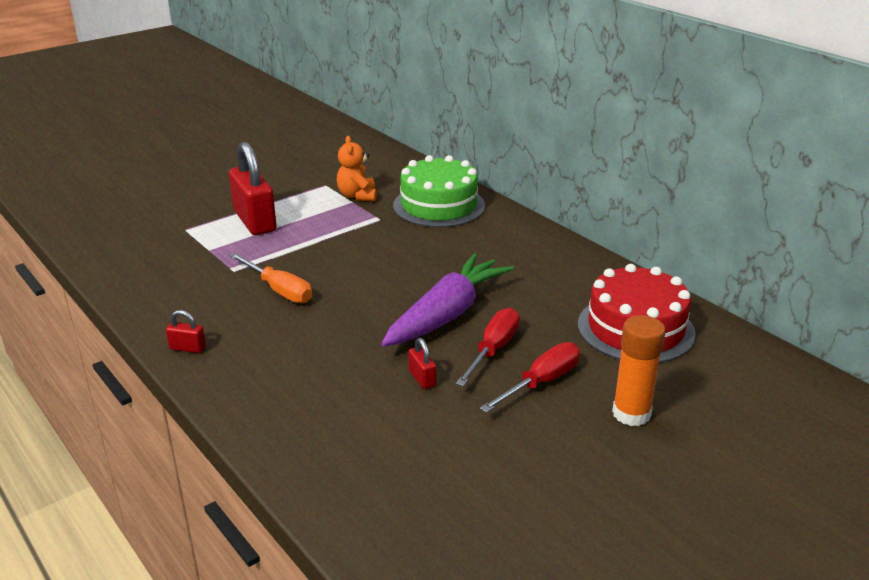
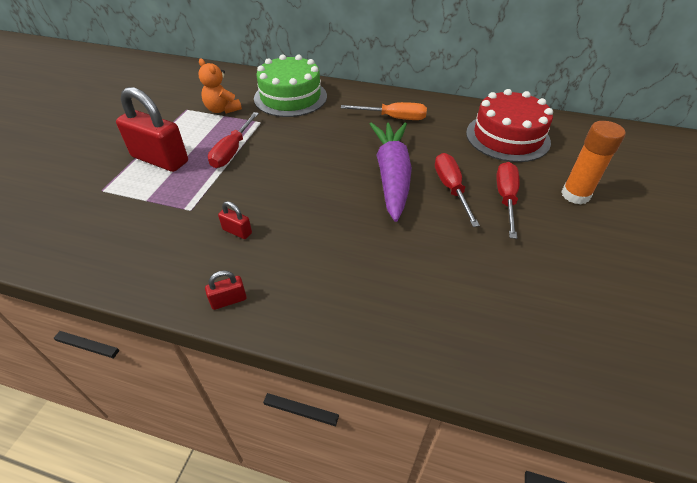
camera: 35 degrees left, 15 degrees up
(279, 290) = (248, 210): orange screwdriver -> orange screwdriver (393, 118)
(323, 236) = (232, 151): none -> red screwdriver
(422, 378) = (435, 233): red padlock -> red padlock (237, 231)

